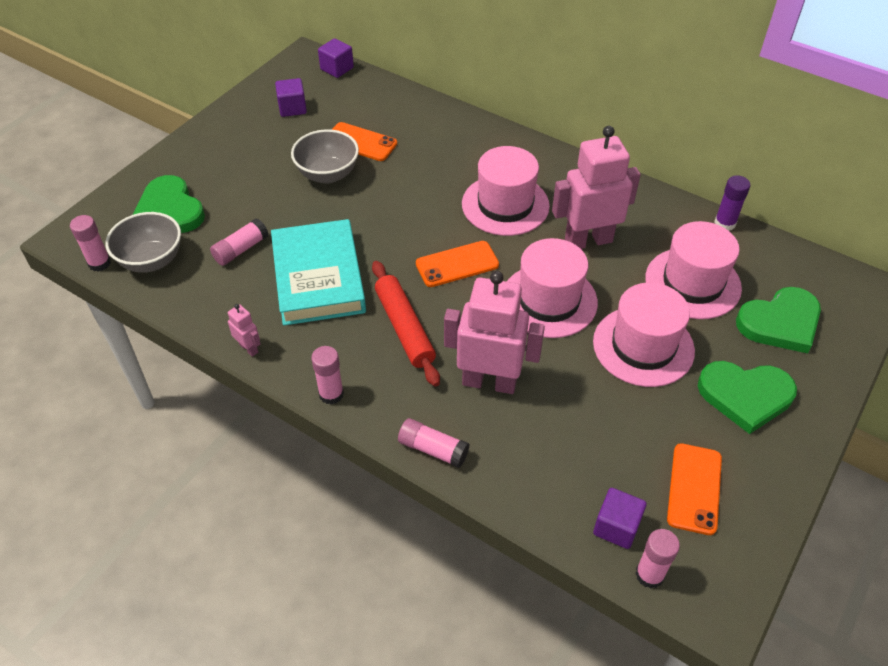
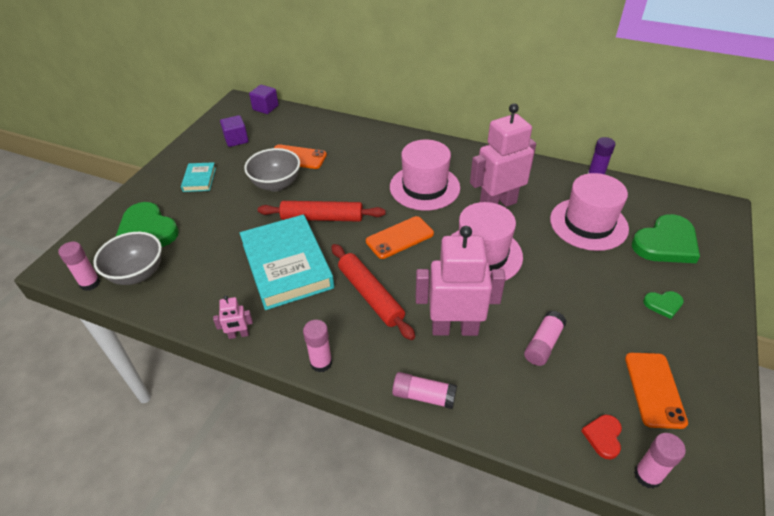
camera: 10 degrees left, 5 degrees down
(239, 155) = (199, 179): none -> turquoise book
(241, 249) = (215, 253): pink glue stick -> pink glue stick (543, 344)
(249, 348) = (238, 335): pink robot -> pink robot turned 135 degrees clockwise
(372, 226) = (322, 218): none -> red rolling pin
(616, 527) = (603, 436): purple cube -> red heart
(643, 346) = (569, 278): pink hat -> none
(745, 396) = (663, 304): green heart -> green heart, size x0.48

